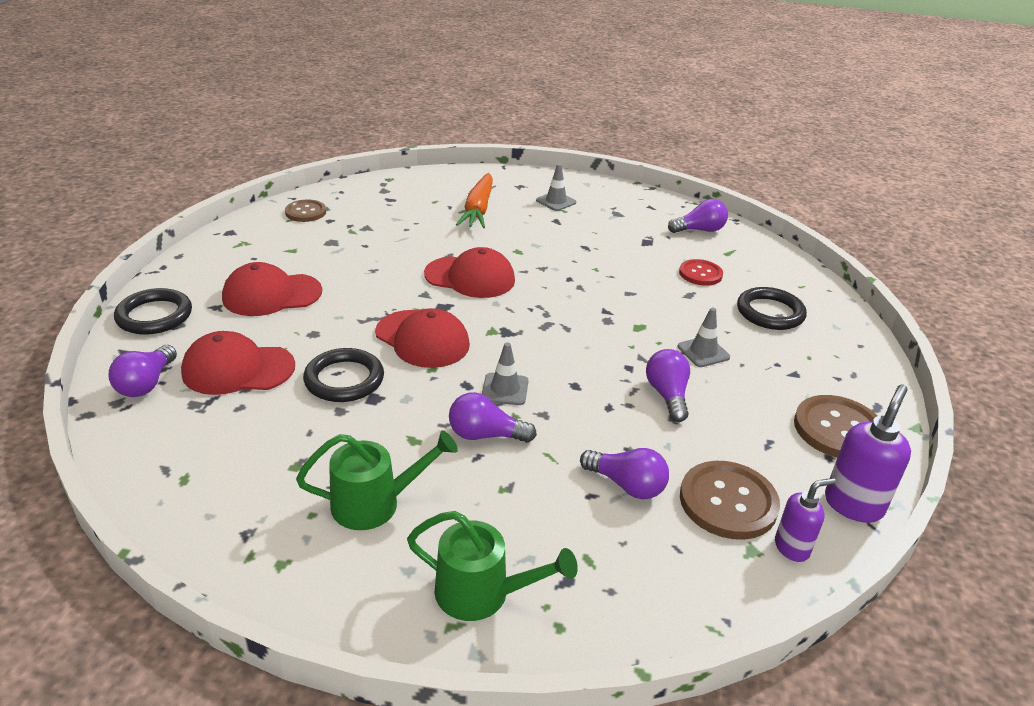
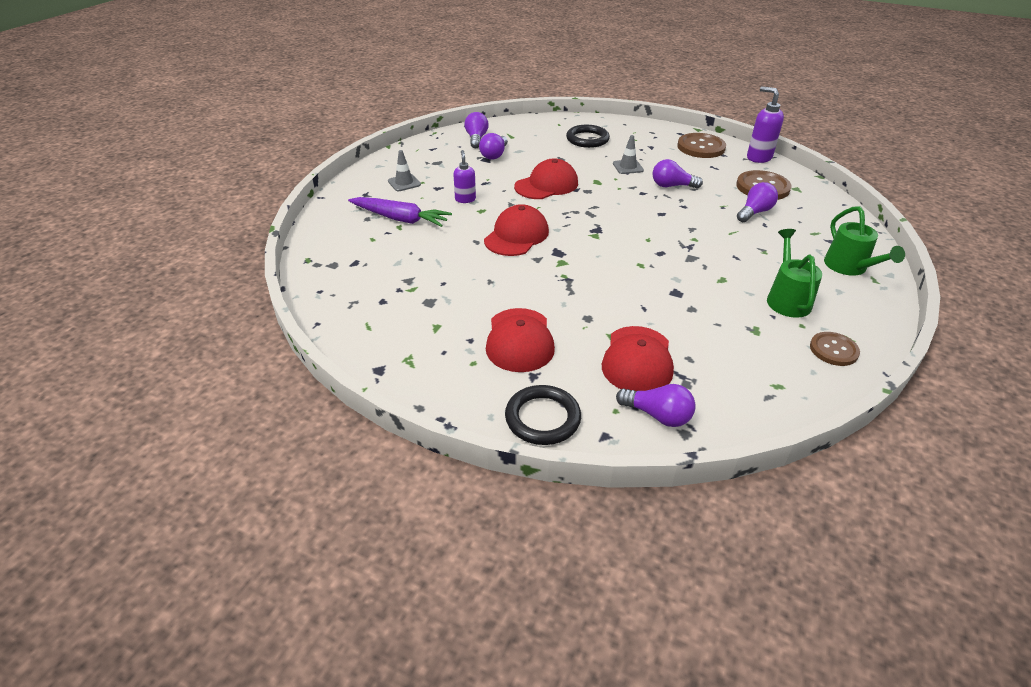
camera: 75 degrees left, 5 degrees up
(305, 212) = (357, 315): brown button -> brown button (833, 350)
(344, 379) = (653, 305): black ring -> none
(422, 339) = (602, 265): red cap -> red cap (546, 185)
(478, 209) = (400, 219): orange carrot -> purple carrot
(483, 594) = (849, 268): green watering can -> green watering can turned 135 degrees clockwise
(485, 435) = (715, 252): purple light bulb -> purple light bulb (494, 155)
(505, 389) = (666, 239): grey traffic cone -> none
(700, 274) = (536, 150): red button -> none
(792, 548) = (792, 178): purple soap dispenser -> purple soap dispenser (465, 199)

